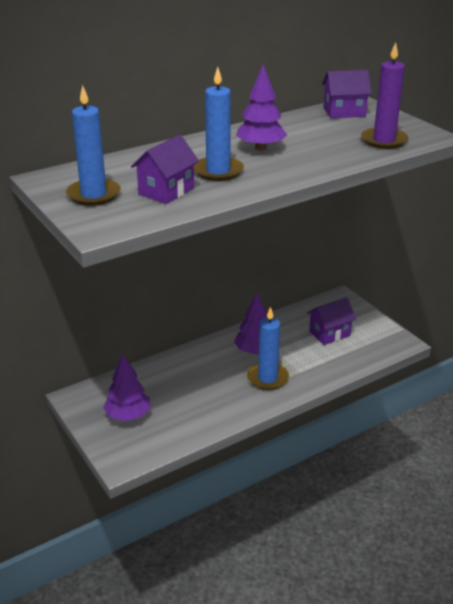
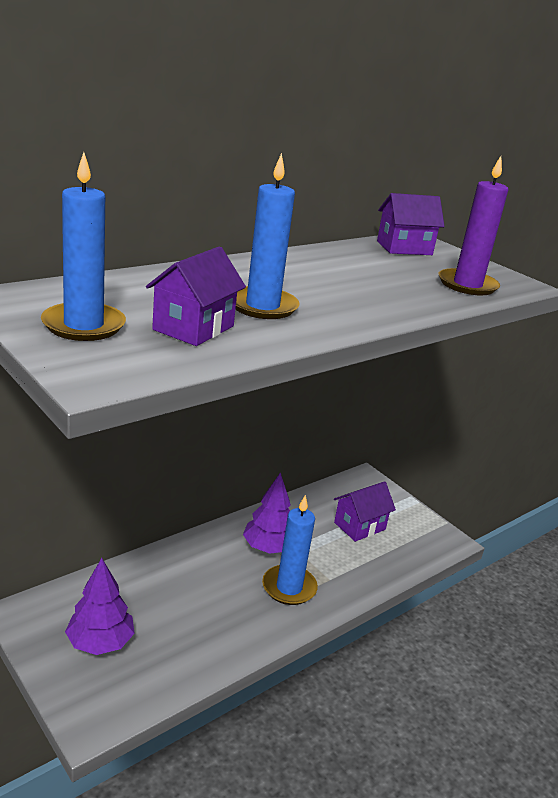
camera: 10 degrees left, 5 degrees down
(261, 148) = (313, 281): purple tree -> none

